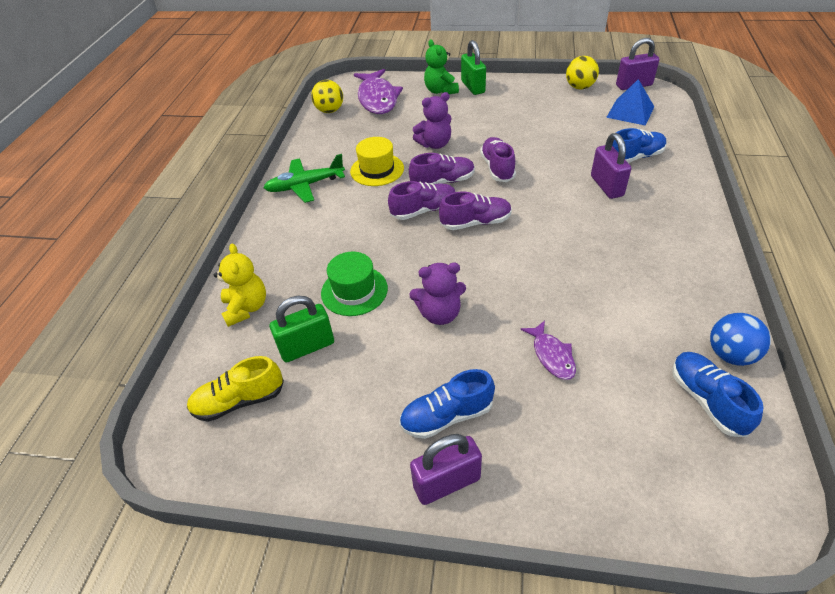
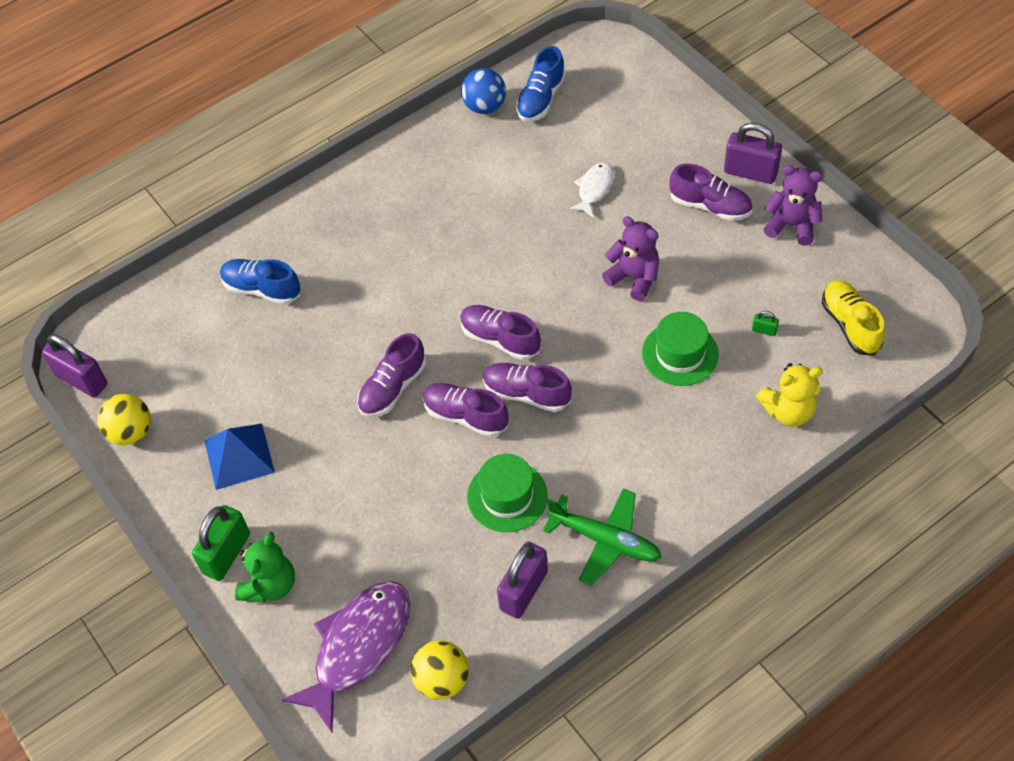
camera: 135 degrees left, 10 degrees up
(239, 401) = (850, 324): yellow shoe -> yellow shoe turned 135 degrees counterclockwise
(246, 308) = (788, 411): yellow teddy bear -> yellow teddy bear turned 135 degrees counterclockwise
(307, 347) = (764, 330): green padlock -> green padlock, size x0.43
(377, 170) = (507, 496): yellow hat -> green hat
(435, 144) = (403, 483): purple teddy bear -> purple teddy bear (791, 225)
(446, 416) = (710, 206): blue shoe -> purple shoe
(552, 355) = (594, 189): purple fish -> white fish
(606, 186) = (338, 281): purple padlock -> purple padlock (523, 590)
(630, 112) = (159, 346): blue pyramid -> blue pyramid (239, 456)

